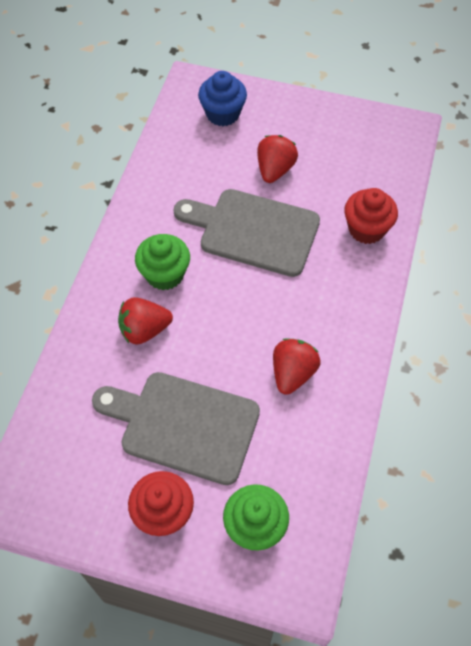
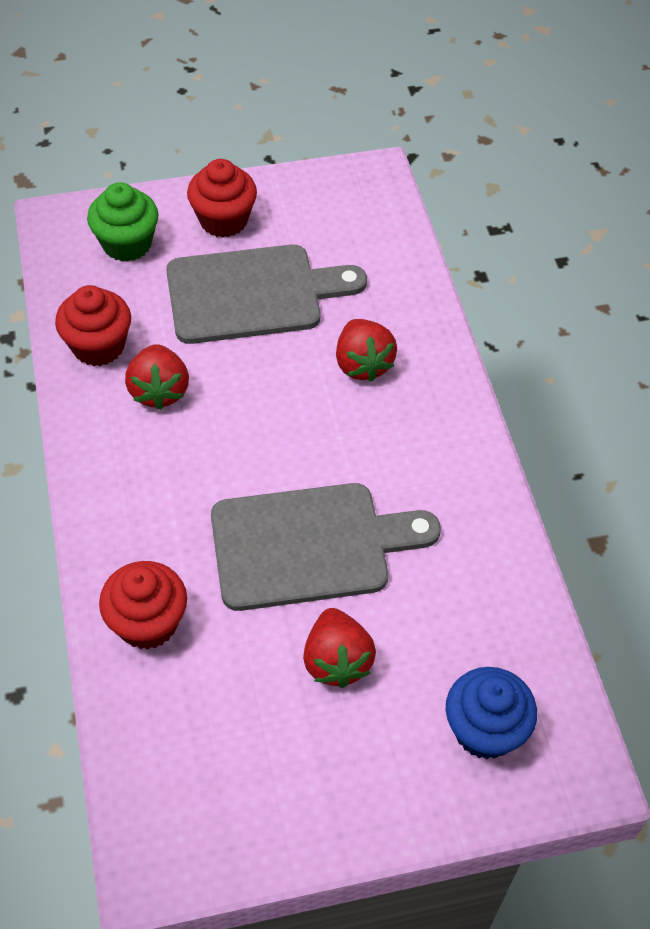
camera: 150 degrees right, 5 degrees down
(144, 330) = (362, 364): red strawberry -> red strawberry turned 120 degrees clockwise
(165, 274) = (386, 436): green cupcake -> none
(320, 432) = (98, 346): none -> red cupcake

